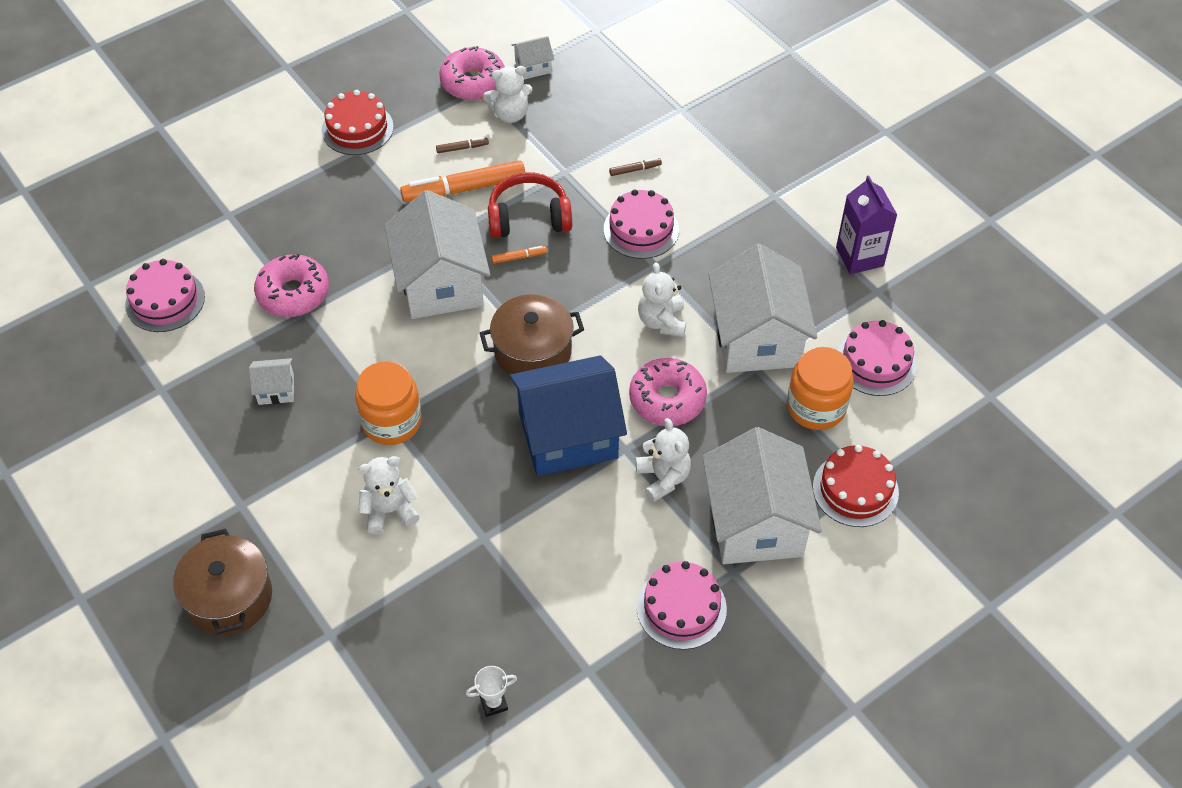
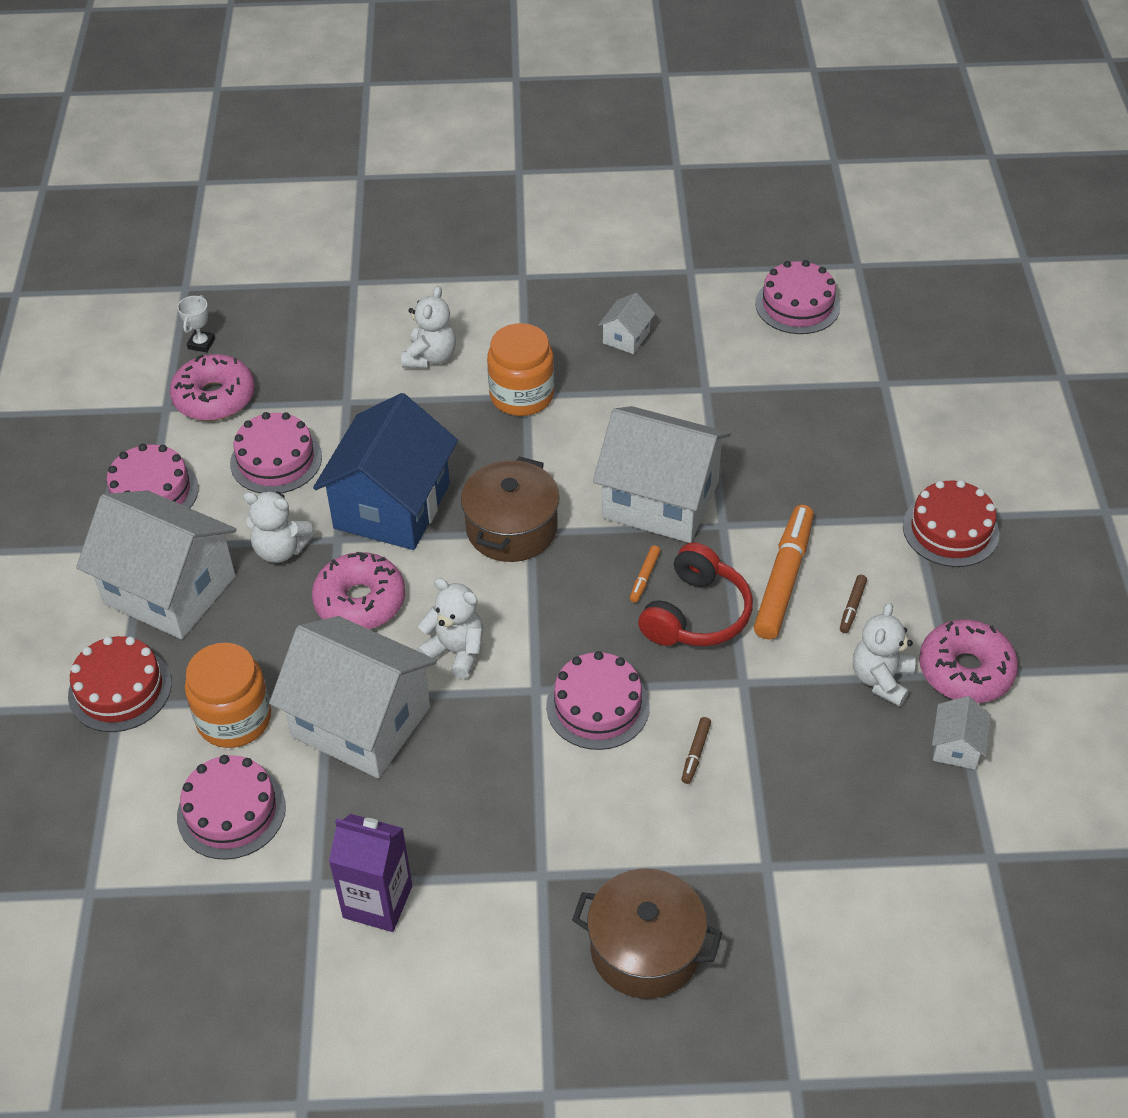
camera: 125 degrees right, 5 degrees down
(229, 597) = (442, 242): brown pot -> brown pot (645, 949)
(293, 293) = (736, 390): pink donut -> pink donut (214, 398)
(582, 544) = (276, 460): none -> pink cake

